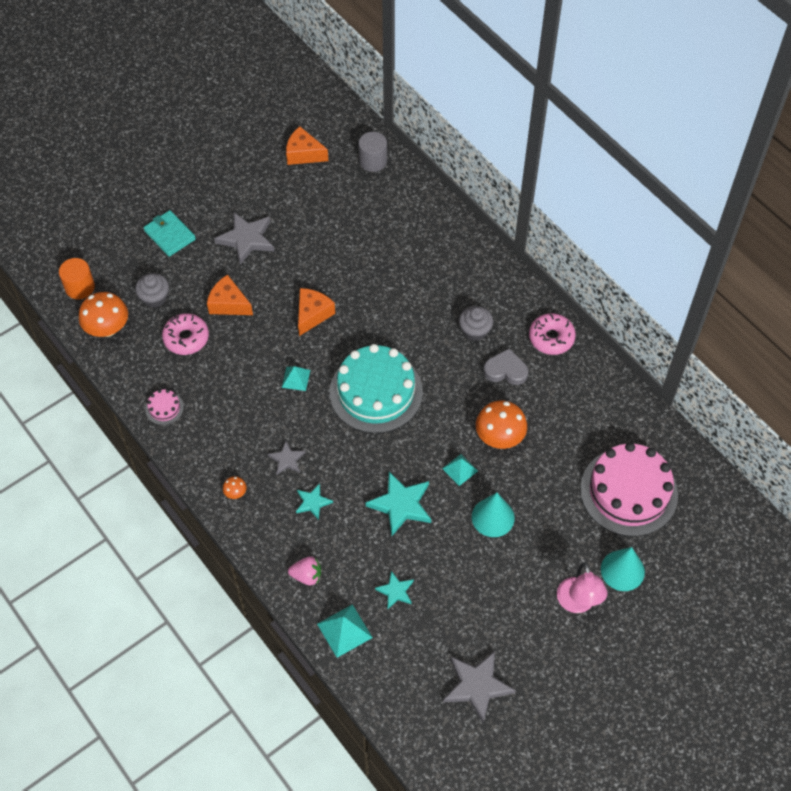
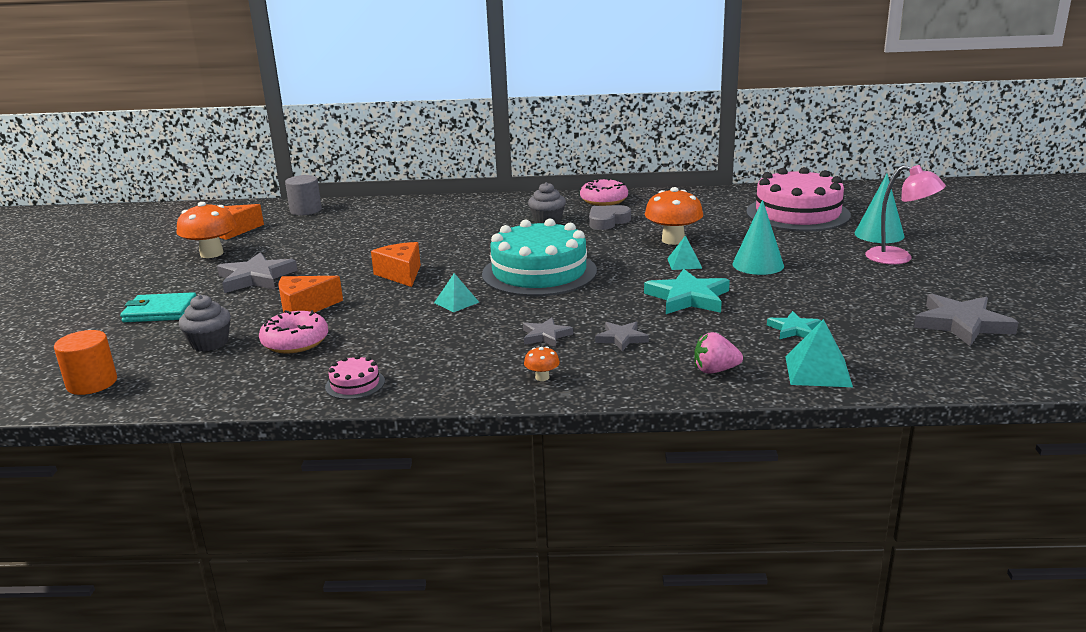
camera: 50 degrees left, 35 degrees down
(107, 328) = (182, 384): orange mushroom -> orange mushroom (211, 254)
(307, 576) = (715, 370): pink strawberry -> pink strawberry turned 135 degrees counterclockwise
(313, 502) = (621, 338): turquoise star -> grey star

